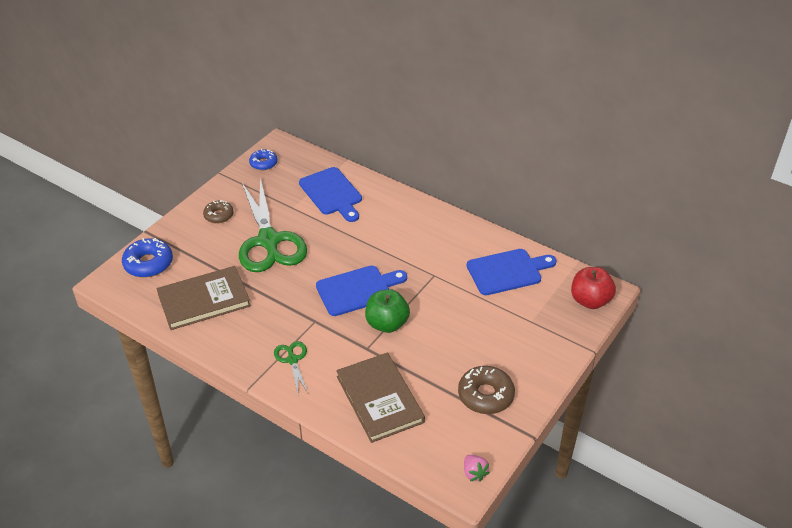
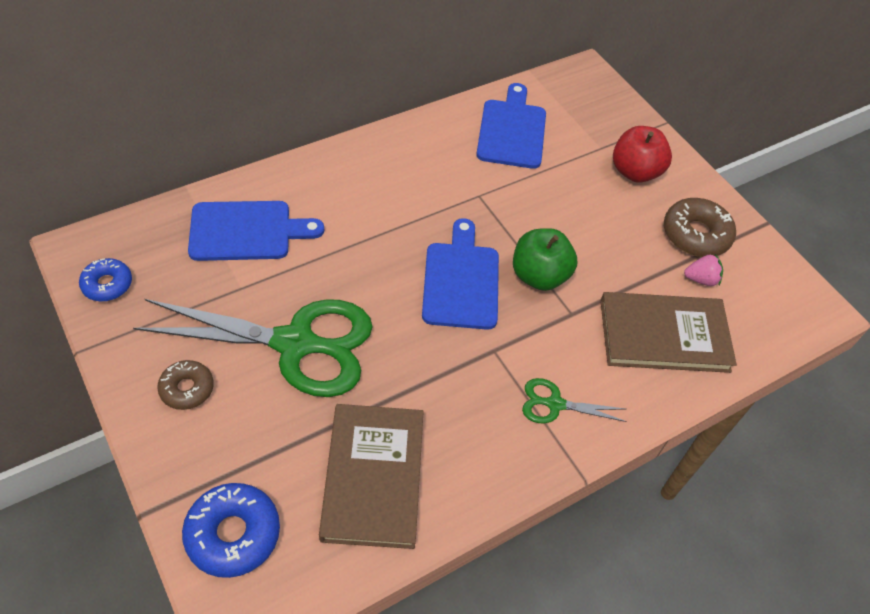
camera: 70 degrees left, 10 degrees up
(474, 473) = (804, 294): pink strawberry -> pink strawberry (701, 279)
(590, 300) = (594, 90): red apple -> red apple (635, 172)

